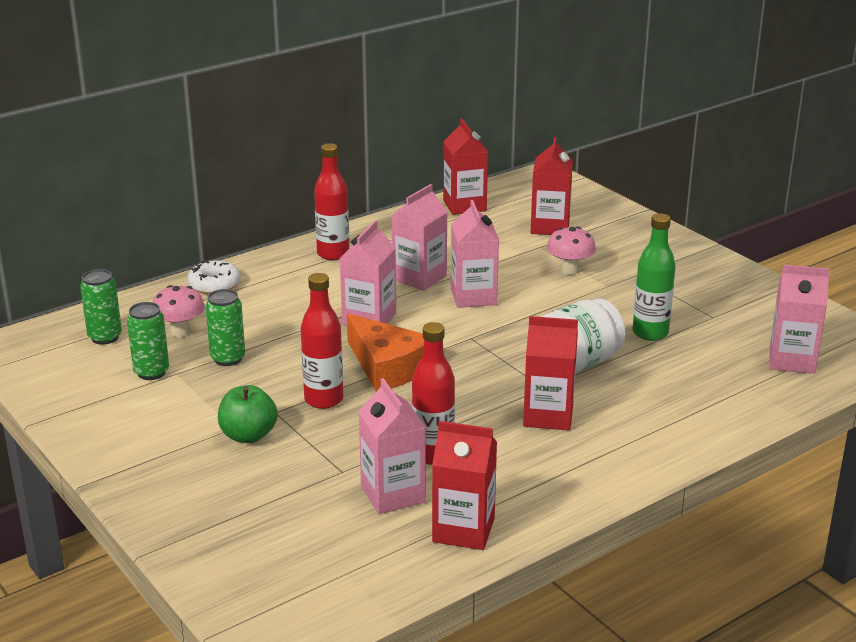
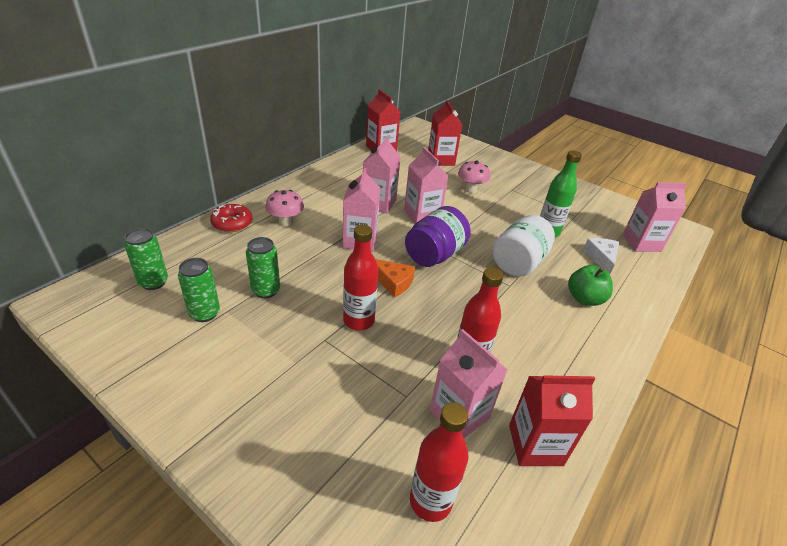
camera: 20 degrees left, 10 degrees up
(180, 332) = (218, 269): pink mushroom -> pink mushroom (286, 222)
(214, 285) = (232, 223): white donut -> red donut
(248, 435) = (311, 369): green apple -> green apple (584, 299)
(333, 254) = (311, 190): red bottle -> red bottle (430, 501)
(387, 367) = (392, 282): orange cheese -> orange cheese, size x0.62
(461, 344) = (434, 255): none -> purple jar
(548, 416) = (528, 311): red carton -> none
(707, 372) = (601, 258): none -> white cheese

